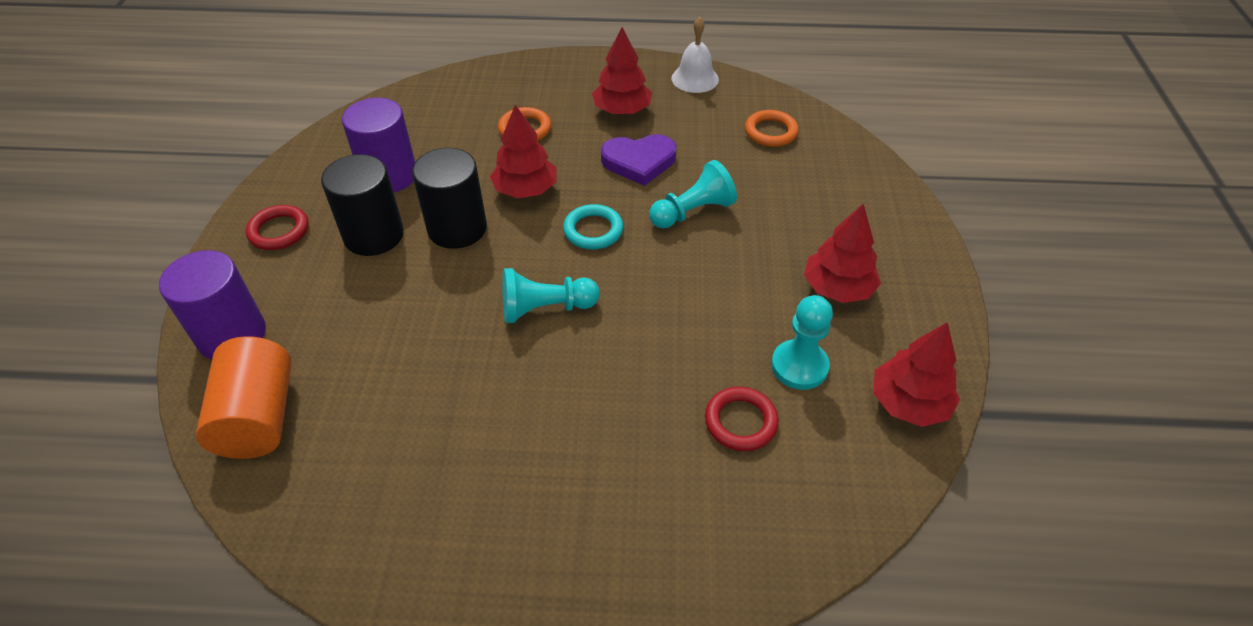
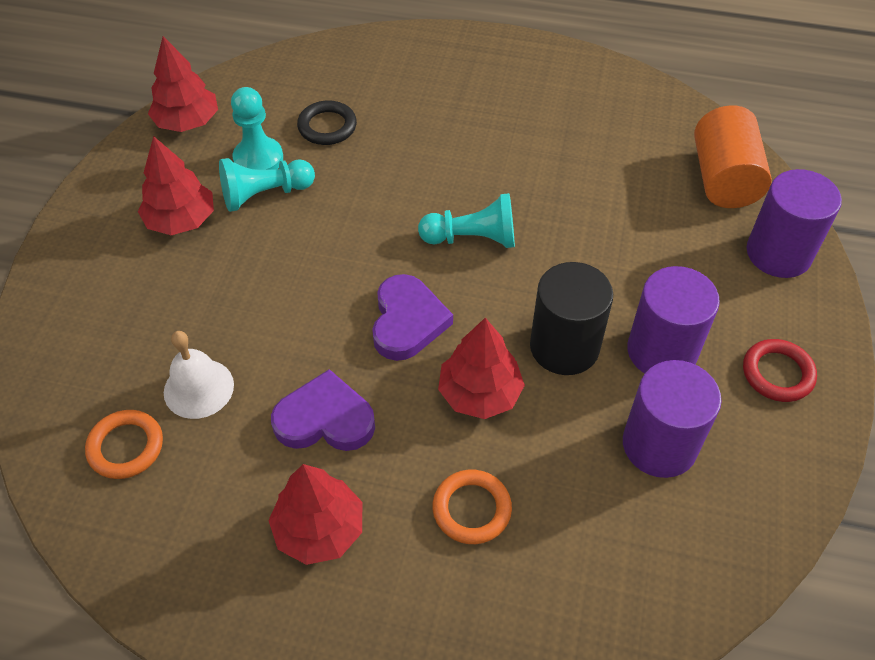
camera: 170 degrees left, 5 degrees up
(374, 235) = (661, 351): black cylinder -> purple cylinder
(593, 230) = (407, 321): turquoise ring -> purple heart
(692, 212) = (286, 330): turquoise pawn -> turquoise pawn (265, 194)
(695, 78) = (179, 591): white bell -> white bell (198, 388)
(740, 422) = (327, 126): red ring -> black ring

